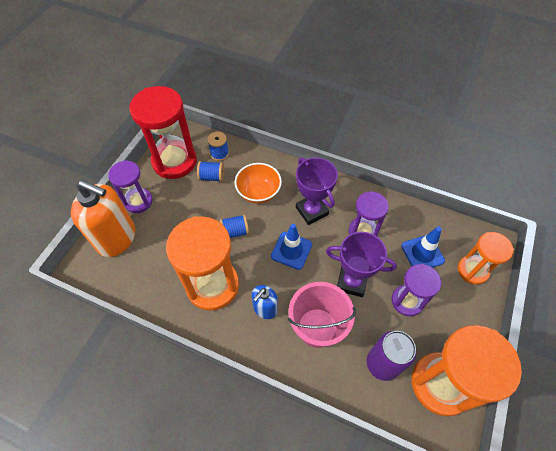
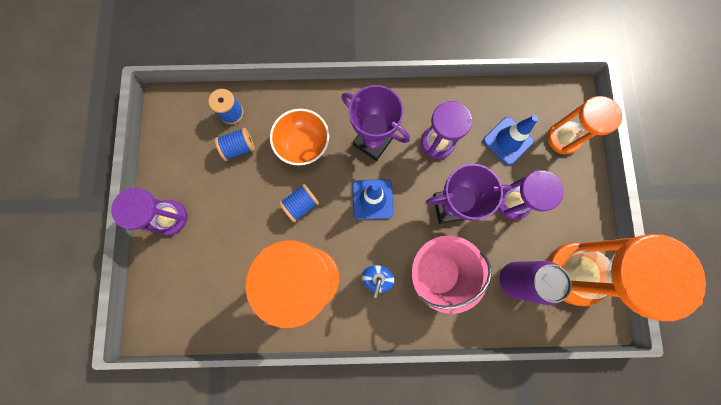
camera: 25 degrees left, 20 degrees up
(117, 238) = (171, 273): orange soap dispenser -> none
(174, 161) = (183, 147): red hourglass -> none

